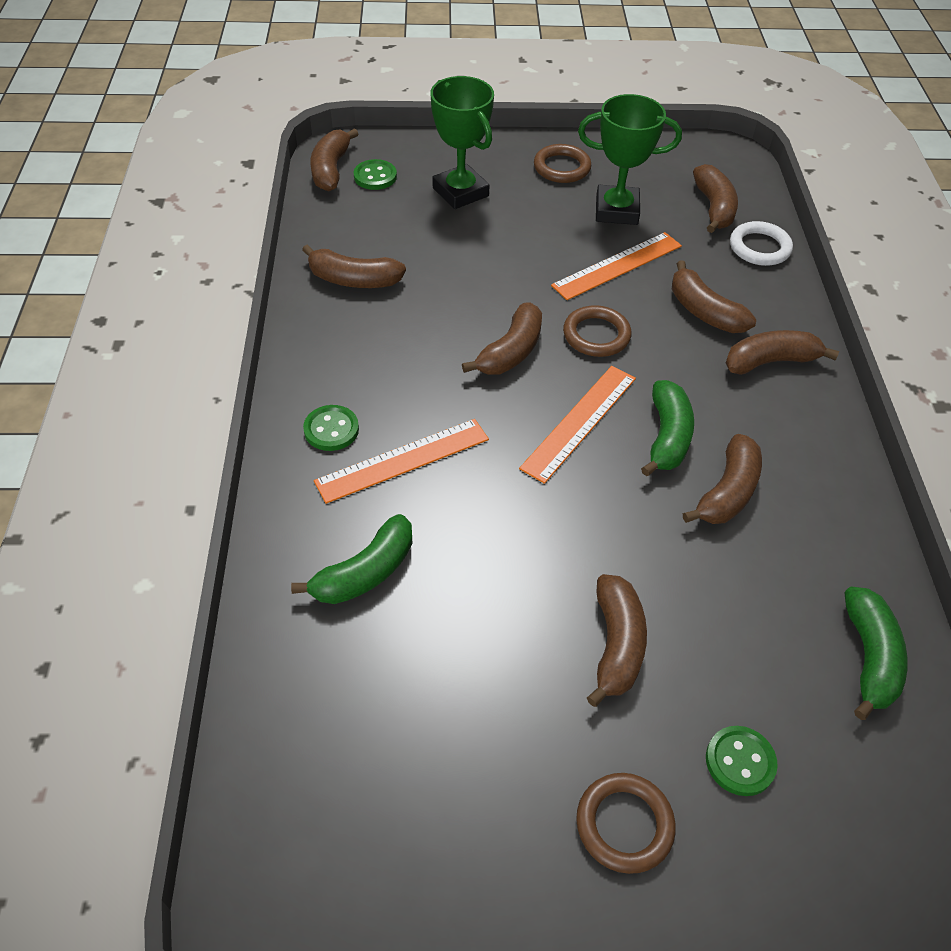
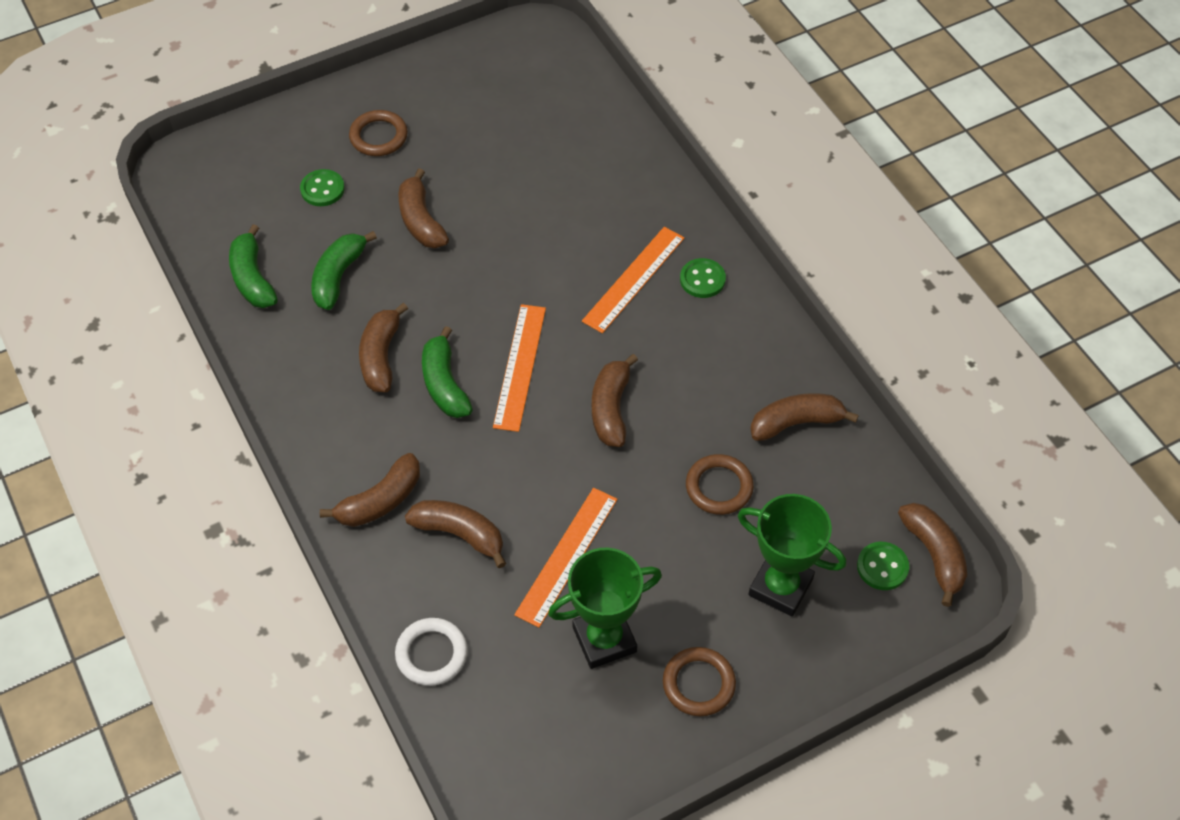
camera: 155 degrees right, 5 degrees up
(365, 572) = (605, 197): green banana -> green banana (338, 276)
(596, 335) = (547, 460): brown ring -> brown ring (719, 487)
(714, 208) = (501, 698): brown banana -> none

